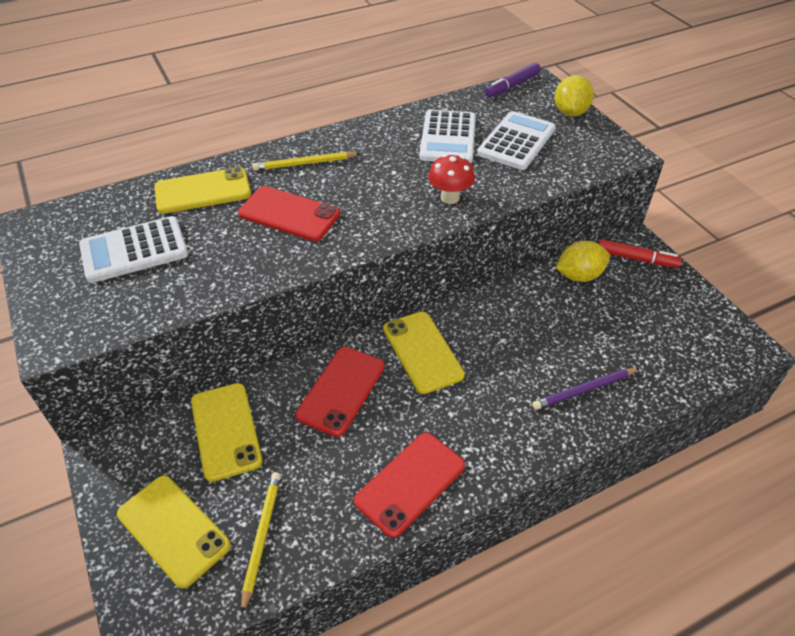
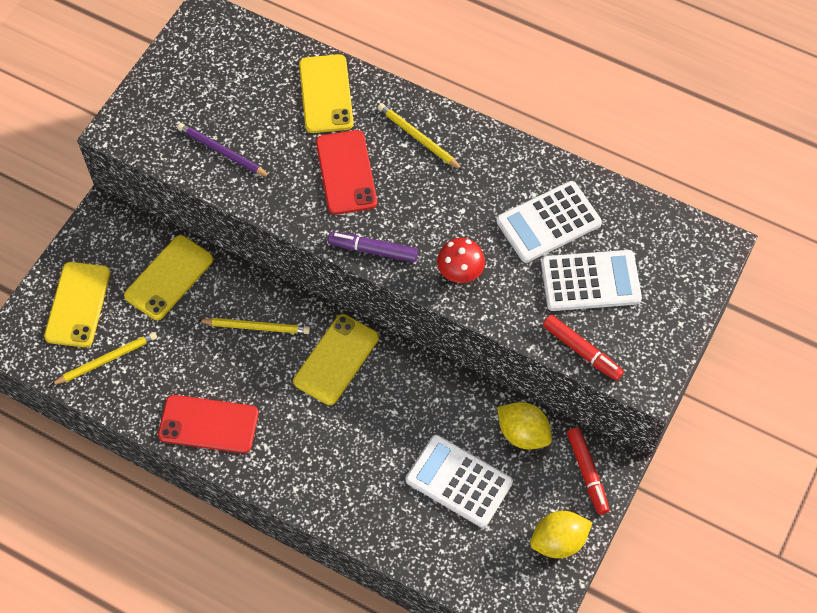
camera: 55 degrees right, 15 degrees up
(134, 250) = (229, 103): white calculator -> white calculator (459, 481)
(203, 191) = (326, 94): yellow phone -> yellow phone turned 45 degrees clockwise
(341, 390) = (256, 327): red phone -> yellow pencil
(512, 86) = (689, 227): purple marker -> purple marker (373, 250)
(570, 112) = (683, 302): yellow lemon -> yellow lemon (558, 541)
(573, 170) = (581, 351): none -> red marker
(584, 390) = (383, 501): purple pencil -> purple pencil (222, 152)

